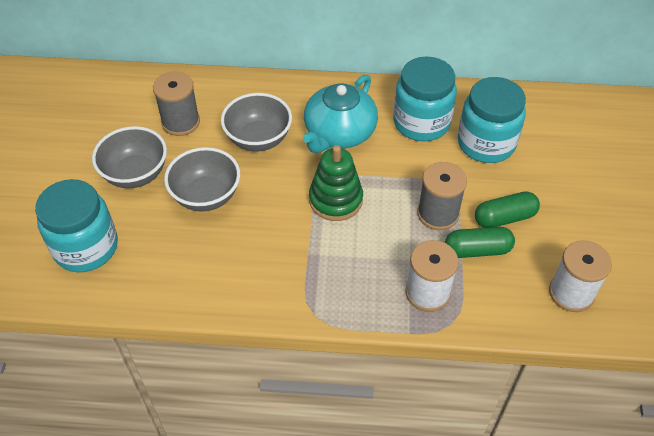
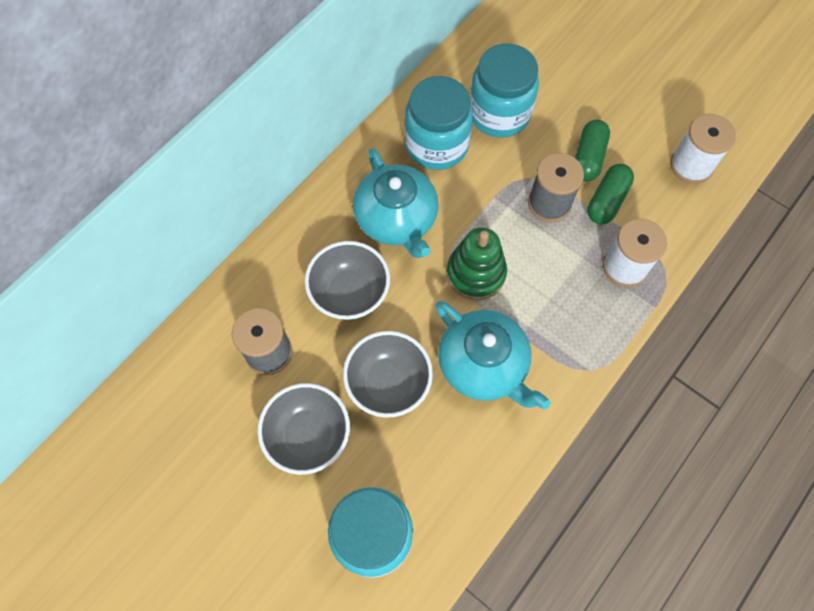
camera: 55 degrees left, 15 degrees up
(264, 243) = (483, 365): none -> turquoise teapot

